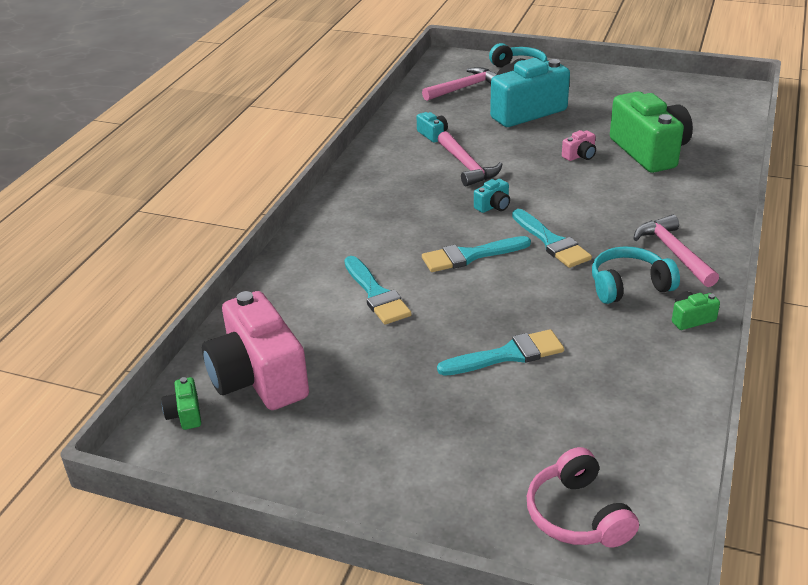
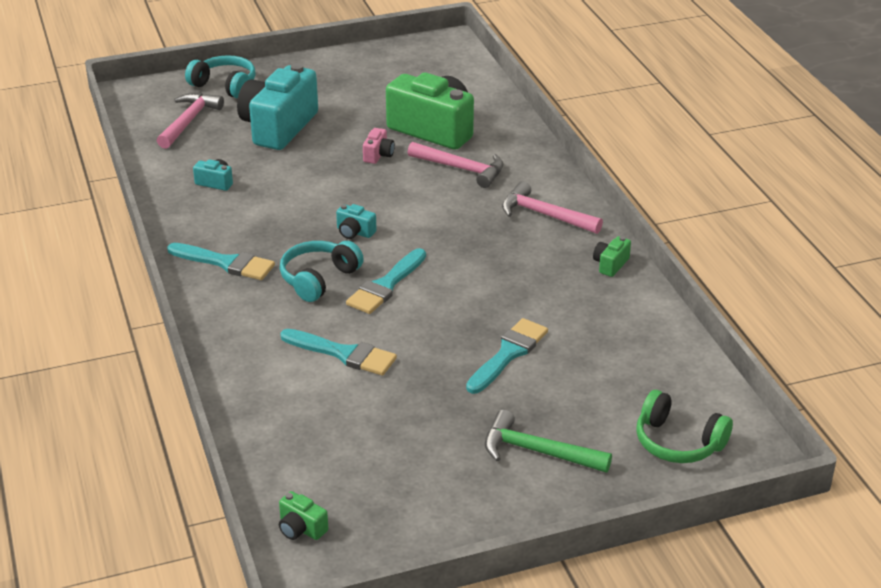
camera: 40 degrees left, 0 degrees up
(258, 378) = (327, 469): pink camera -> none
(436, 452) = (537, 452): none -> green hammer
(467, 166) = (286, 203): pink hammer -> pink hammer (461, 169)
(493, 206) = (354, 232): turquoise camera -> turquoise camera turned 105 degrees clockwise
(551, 242) = (440, 245): turquoise brush -> turquoise brush (226, 263)
(577, 515) = (678, 442): pink headphones -> green headphones
(629, 286) = (539, 257): turquoise headphones -> turquoise headphones (318, 279)

